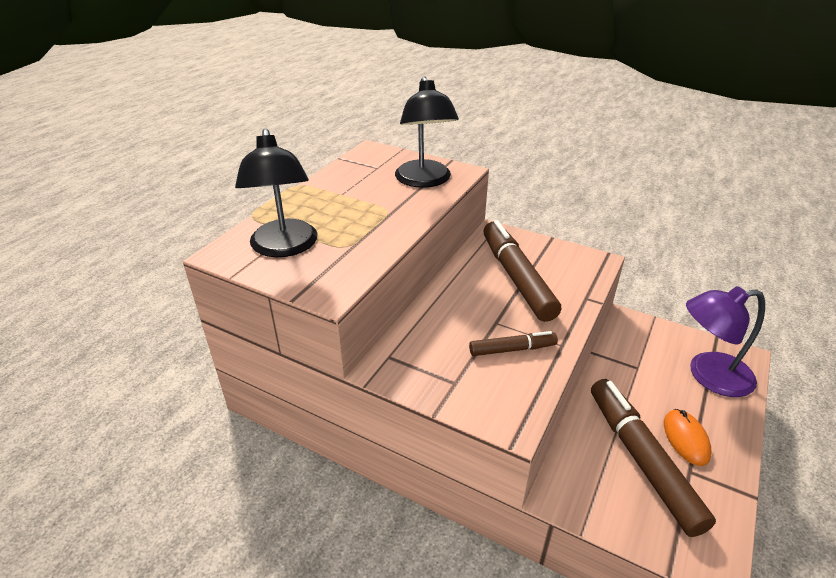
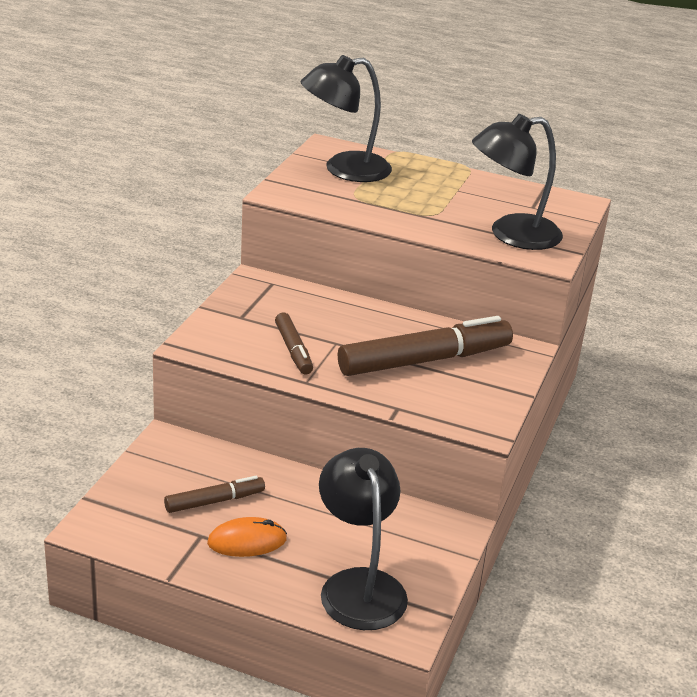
camera: 80 degrees right, 5 degrees down
(641, 459) = (214, 501): brown marker -> brown marker, size x0.52
(708, 375) = (359, 585): purple lamp -> black lamp

